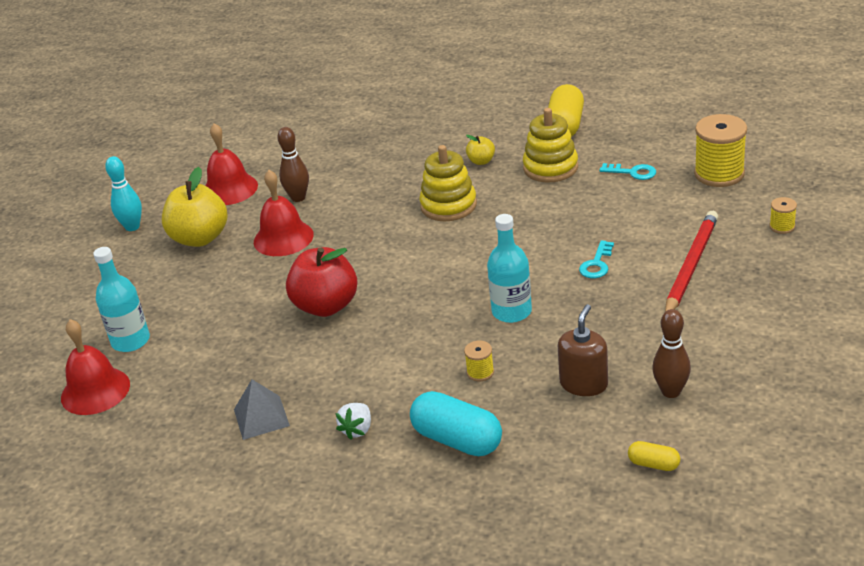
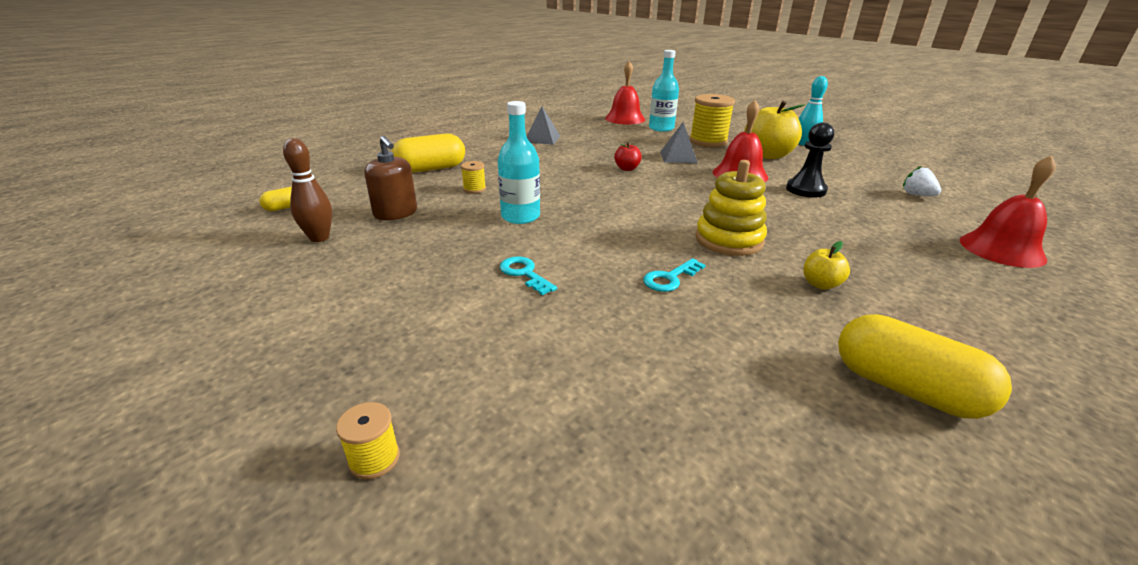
camera: 115 degrees right, 5 degrees down
(229, 189) = (843, 173): red bell -> red bell (1001, 249)
(254, 288) = (678, 157): none -> grey pyramid
(298, 198) = (805, 190): brown bowling pin -> black pawn
(326, 306) = (627, 169): red apple -> red apple, size x0.47
(357, 430) = (490, 152): white strawberry -> white strawberry (916, 195)
(457, 440) = (431, 169): turquoise capsule -> yellow capsule
(550, 168) = (766, 323): yellow stacking toy -> none
(632, 172) = (694, 386): turquoise key -> turquoise key (670, 278)
(690, 266) = (432, 325): red pencil -> none
(719, 174) = (599, 486): yellow spool -> yellow spool (708, 141)

